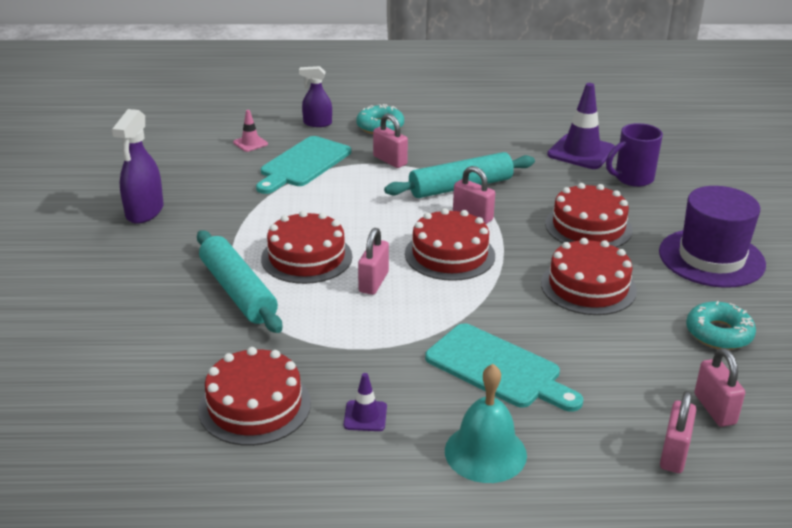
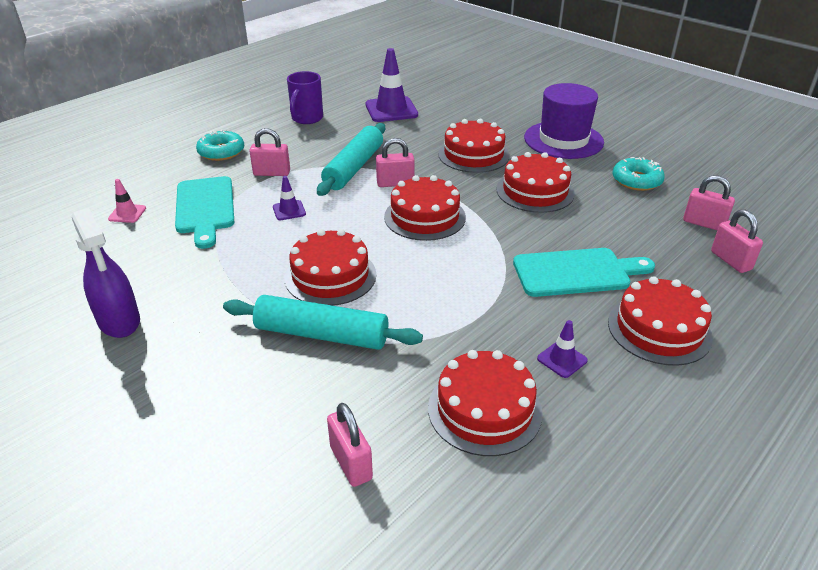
camera: 45 degrees left, 5 degrees up
(317, 123) = (163, 171): purple spray bottle -> none
(356, 195) = (289, 210): none -> purple traffic cone
(373, 282) = (409, 265): pink padlock -> pink padlock (351, 463)
(485, 452) = (659, 329): turquoise bell -> red cake
(632, 179) = (447, 113): purple mug -> purple mug (306, 119)

